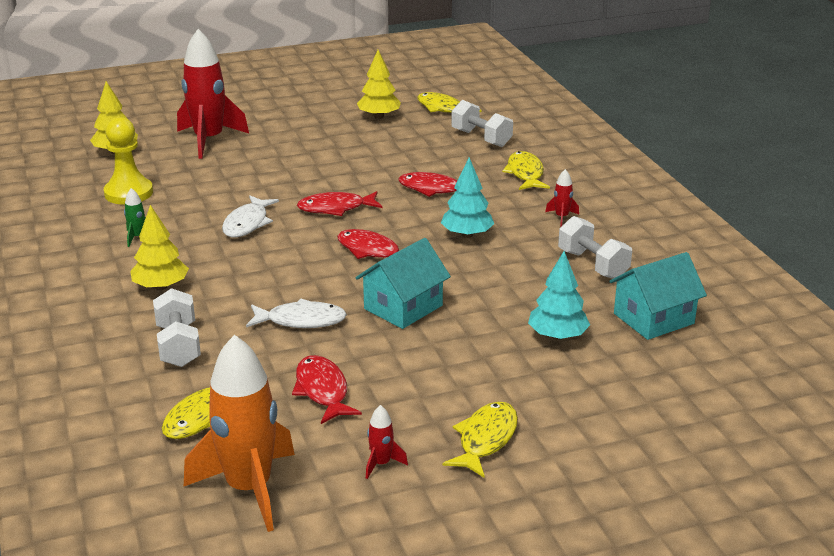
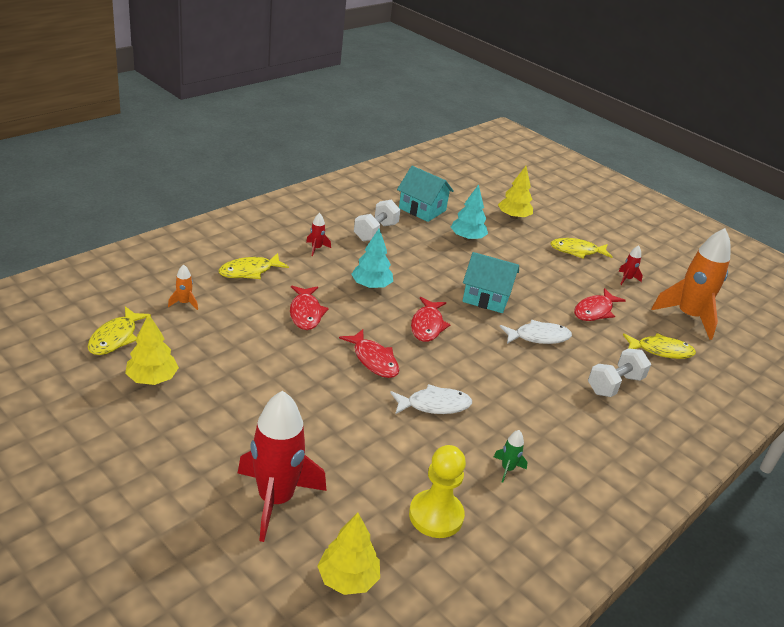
camera: 120 degrees left, 5 degrees up
(161, 286) = (562, 422): yellow tree -> yellow tree (513, 217)
(301, 320) = (538, 337): white fish -> white fish turned 105 degrees clockwise
(481, 138) = (184, 303): white dumbbell -> orange rocket

